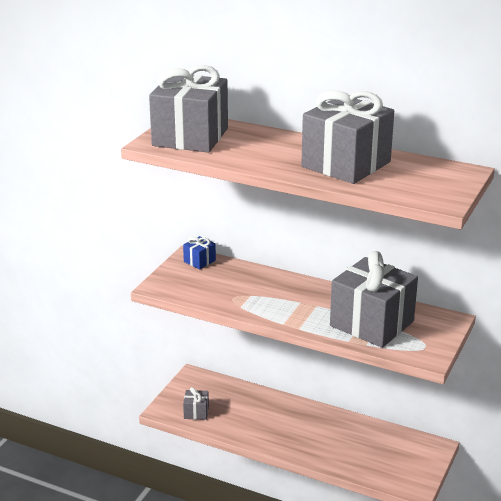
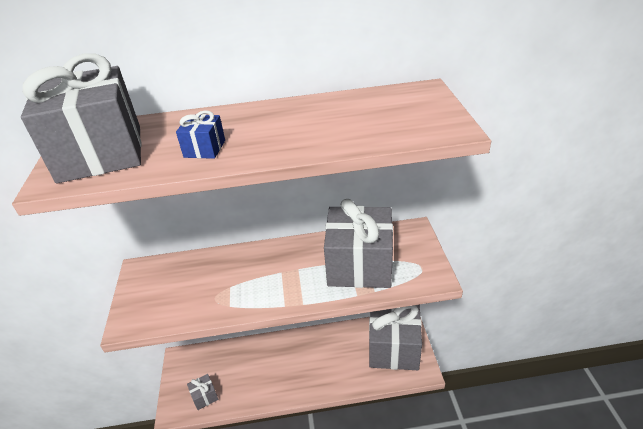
camera: 30 degrees left, 10 degrees up
(199, 261) = (153, 270): blue gift -> blue gift (205, 149)
(346, 164) = (308, 123): grey gift -> grey gift (393, 347)

